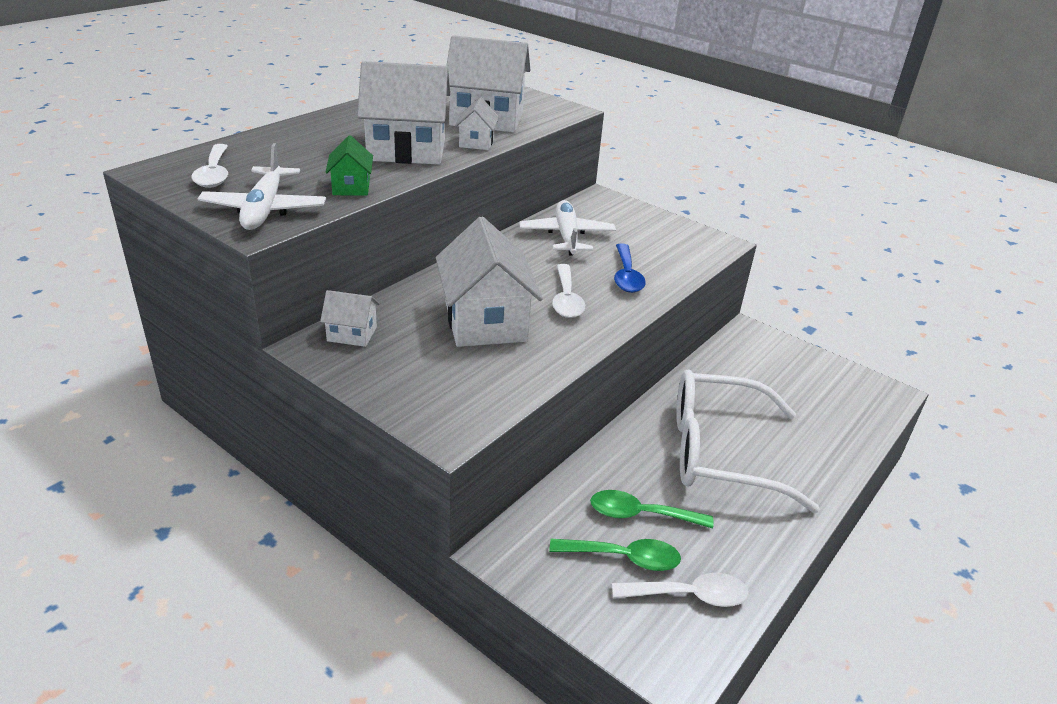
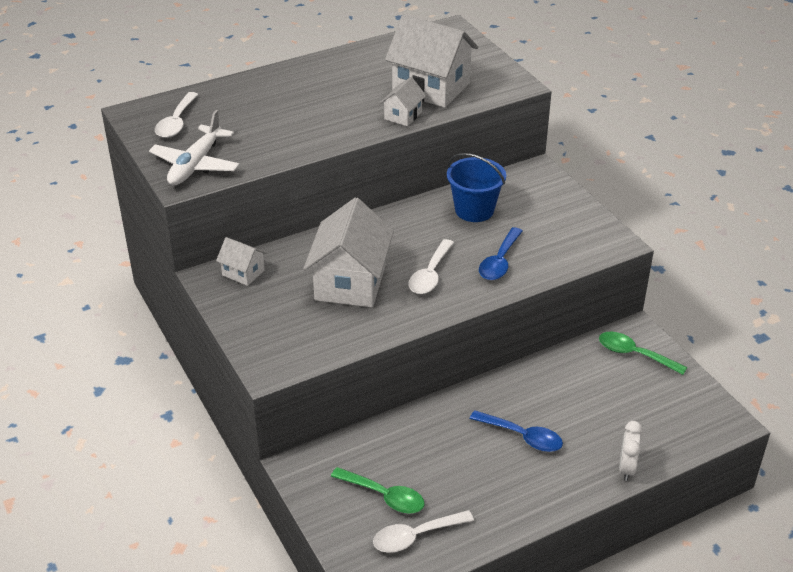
camera: 25 degrees right, 5 degrees up
(351, 187) = (270, 152): green house -> none
(407, 150) = (337, 117): white house -> none
(566, 236) = (474, 210): white plane -> blue bucket
(640, 514) = (419, 468): green spoon -> green spoon (634, 354)
(689, 595) = (415, 536): white spoon -> white spoon turned 135 degrees clockwise
(721, 452) = (522, 436): white glasses -> blue spoon
(840, 458) = (626, 468): none -> white clock

